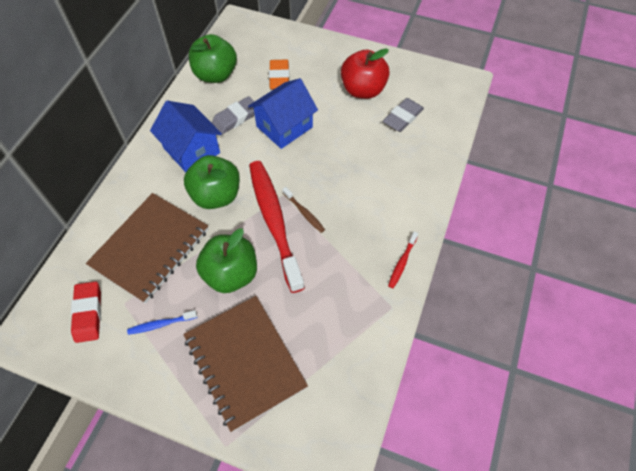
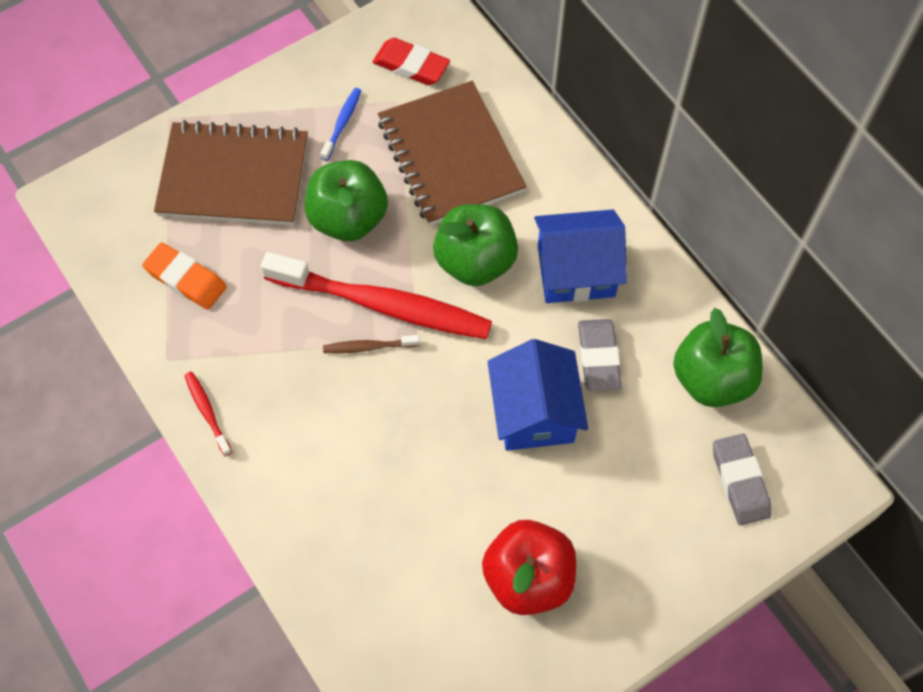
camera: 125 degrees right, 5 degrees up
(279, 77) = (643, 467): orange eraser -> orange eraser (186, 279)
(403, 118) = (428, 596): grey eraser -> grey eraser (740, 481)

